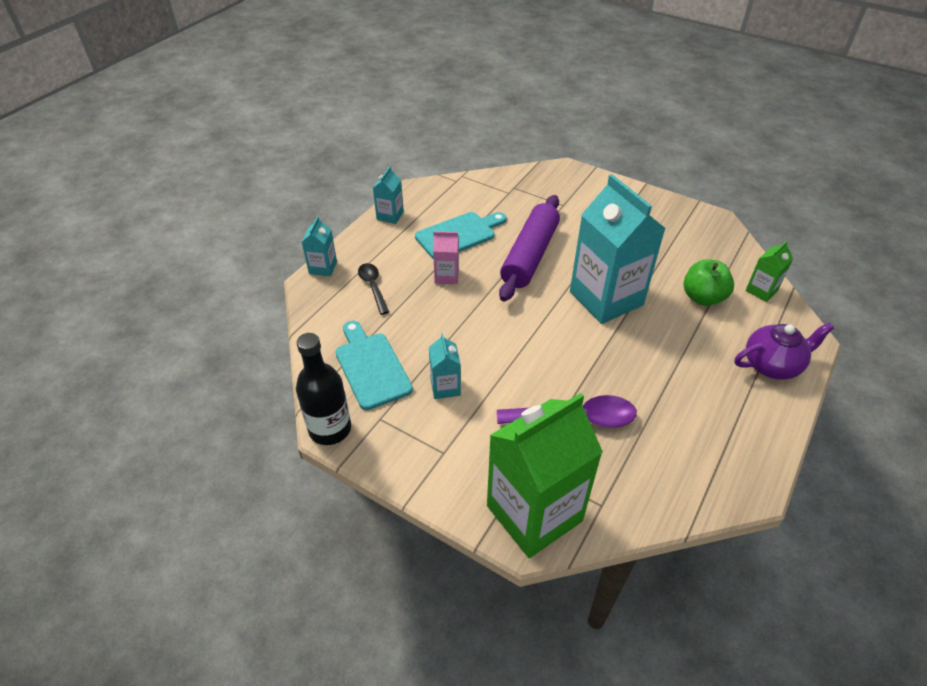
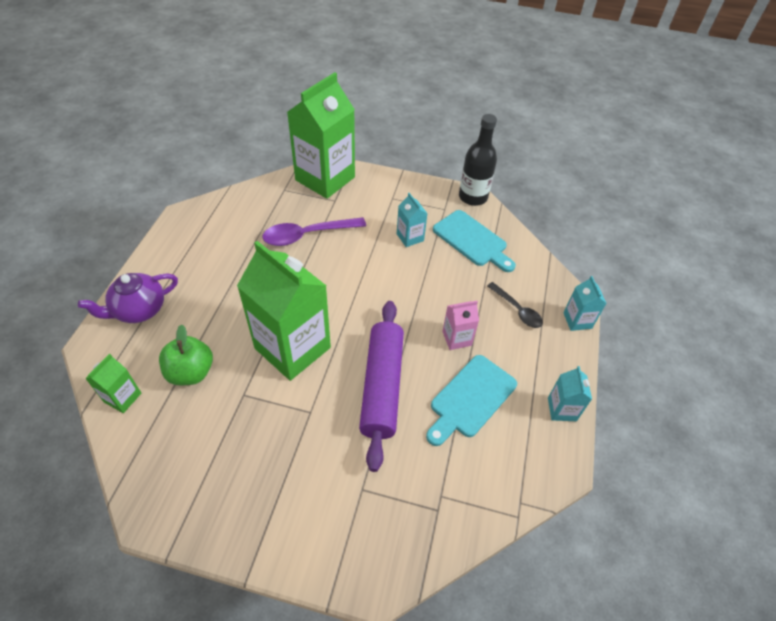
camera: 160 degrees right, 5 degrees up
(606, 298) = (292, 348): turquoise carton -> green carton

